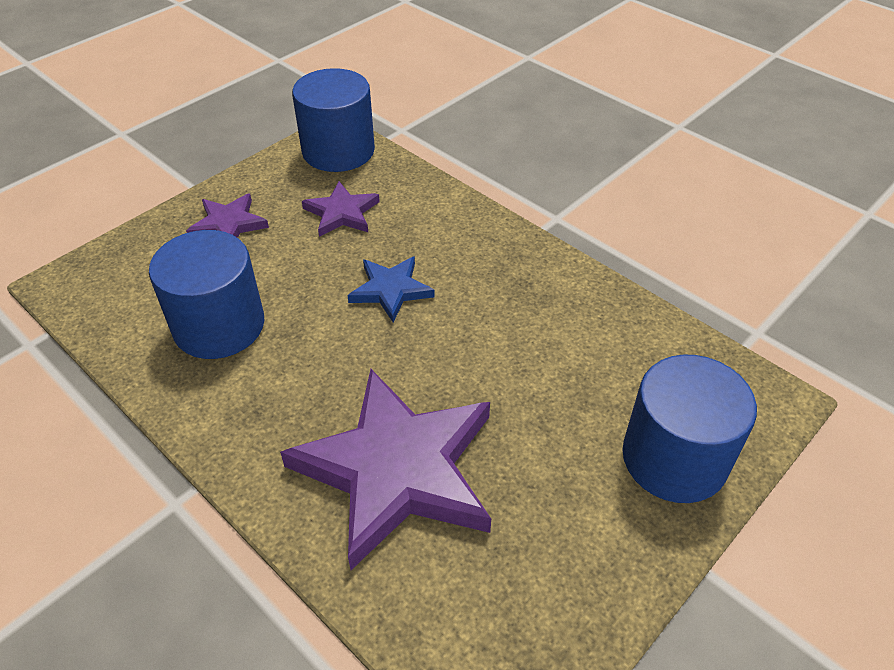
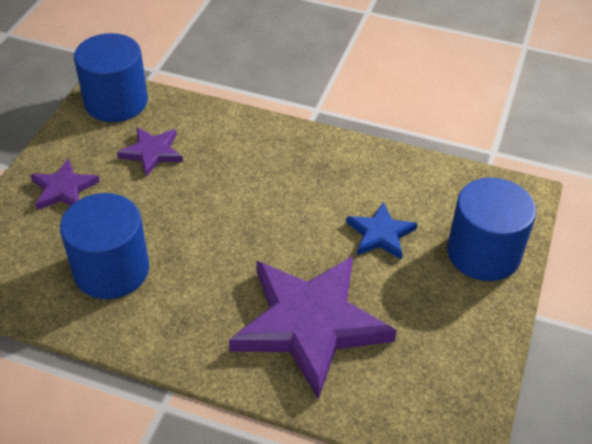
camera: 25 degrees left, 0 degrees up
(391, 290) = (228, 201): blue star -> blue star (380, 234)

